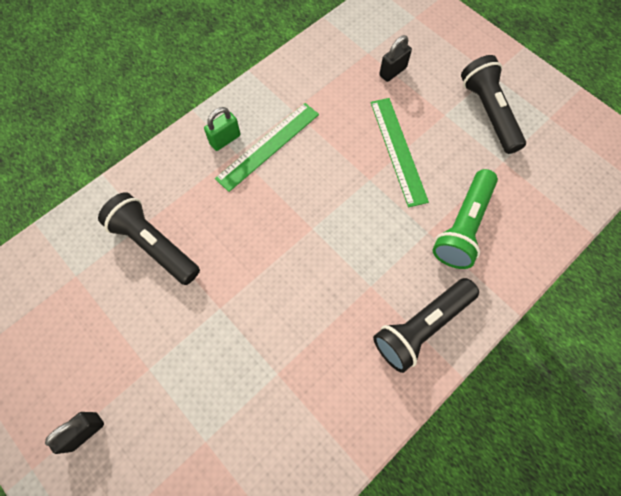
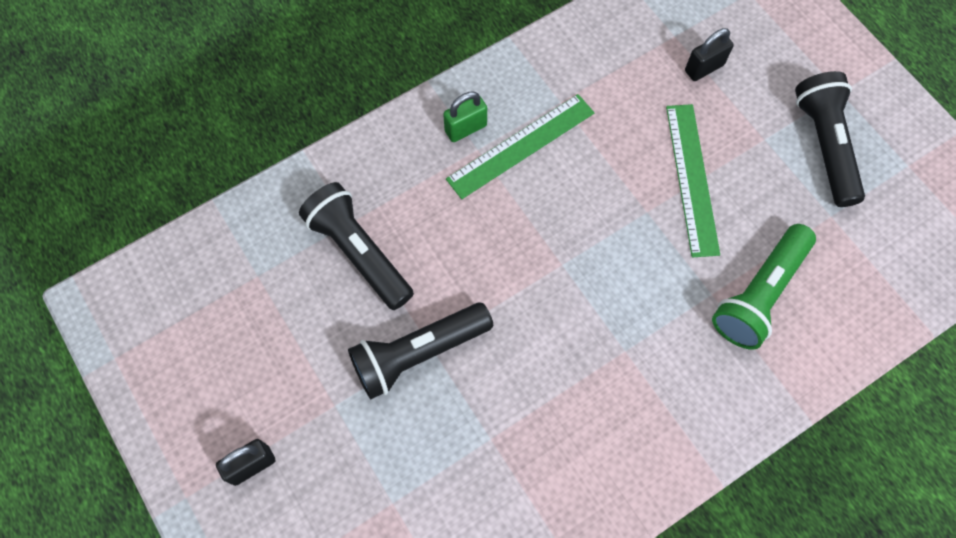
camera: 10 degrees right, 0 degrees up
(421, 326) = (681, 413): black flashlight -> black flashlight (418, 353)

